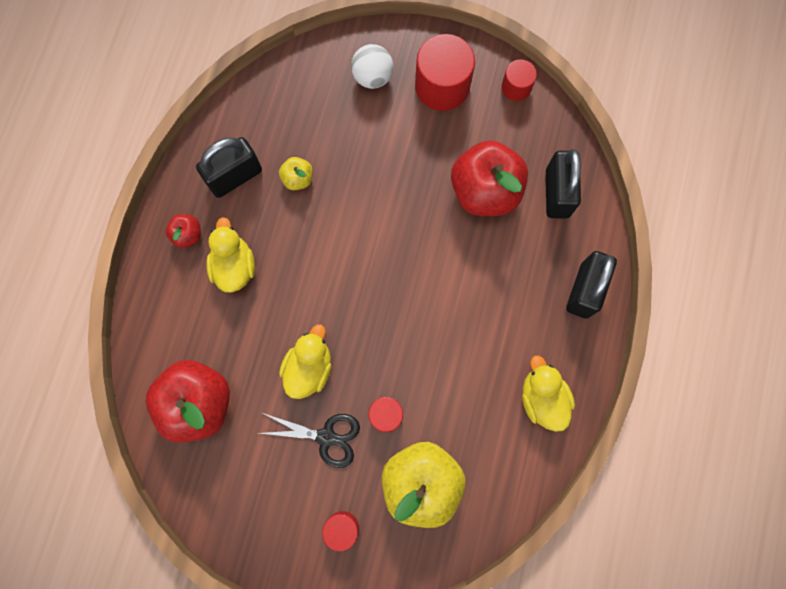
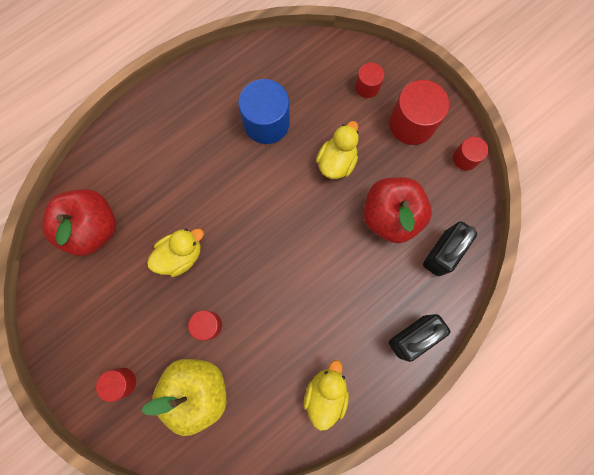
camera: 35 degrees right, 0 degrees up
(188, 235) = (168, 113): red apple -> none
(234, 266) = (182, 153): yellow duck -> yellow duck (336, 162)
(235, 177) = (226, 94): black padlock -> none
(298, 179) = (266, 123): yellow apple -> blue cylinder
(326, 437) = (157, 311): black scissors -> none
(372, 77) = (367, 87): white ball -> red cylinder

